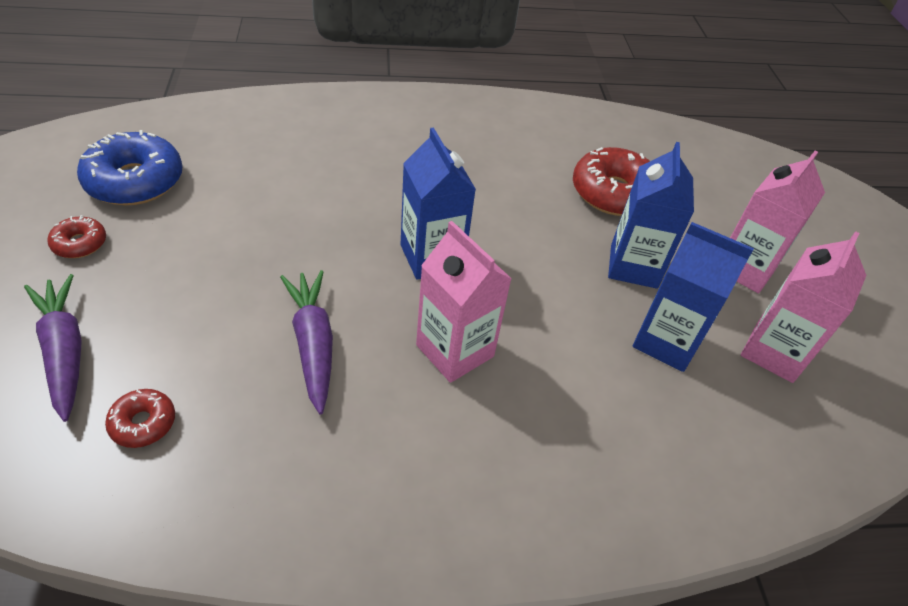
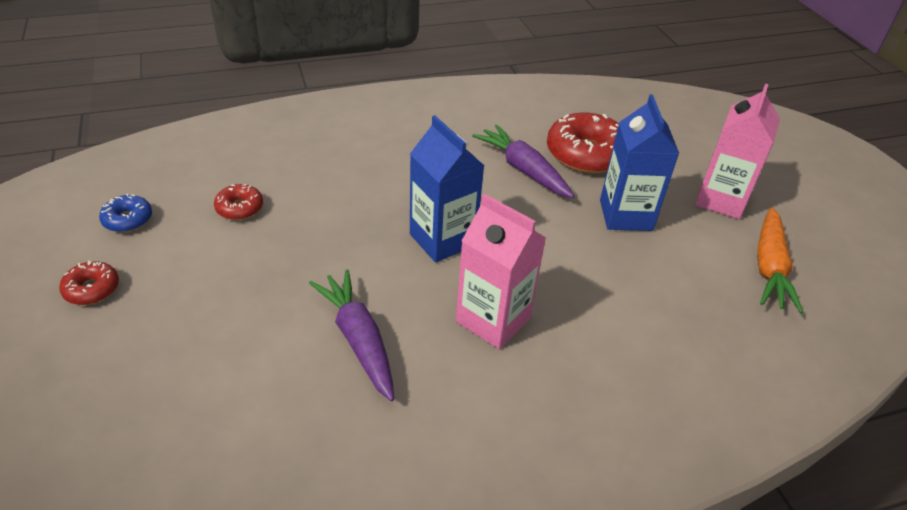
camera: 10 degrees left, 5 degrees down
(64, 352) = (113, 396): purple carrot -> purple carrot (524, 170)
(135, 181) = (128, 219): blue donut -> blue donut, size x0.50
(143, 423) = (218, 447): red donut -> red donut (239, 208)
(666, 342) = (676, 275): blue carton -> none
(774, 352) = (769, 267): pink carton -> orange carrot

